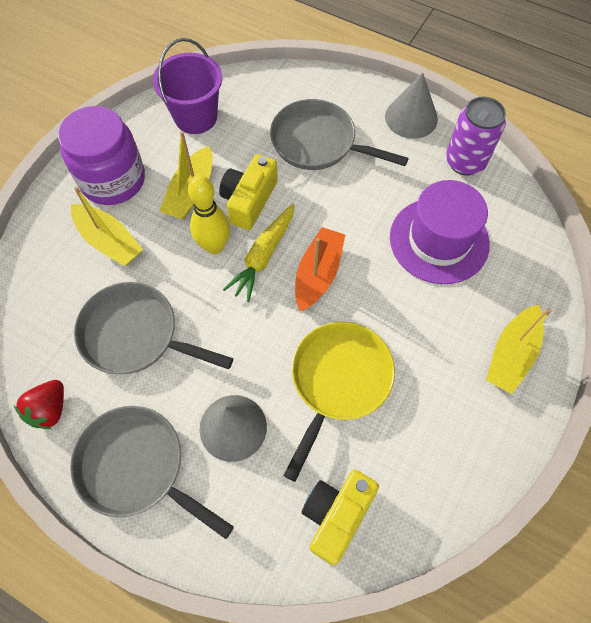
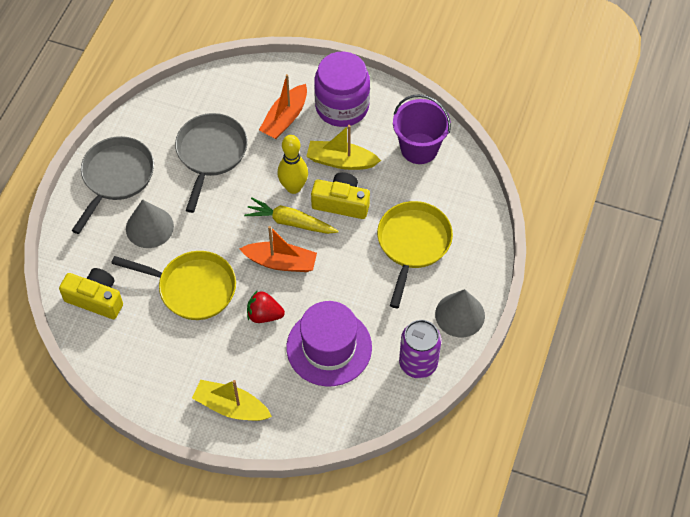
camera: 80 degrees right, 5 degrees down
(50, 409) = (149, 119): red strawberry -> red strawberry (264, 315)
(109, 241) = (285, 118): yellow boat -> orange boat
(318, 143) = (412, 244): grey pan -> yellow pan

